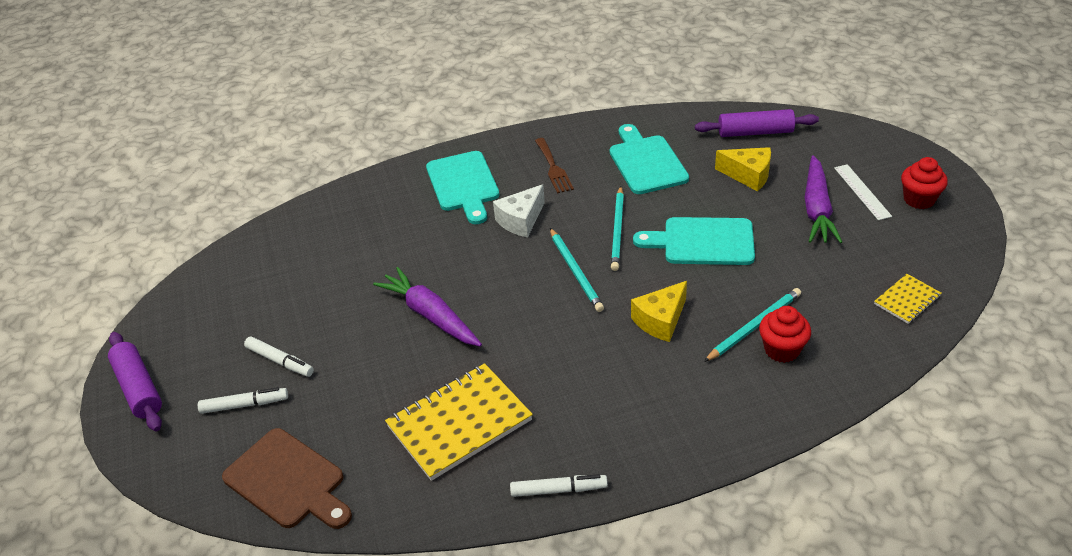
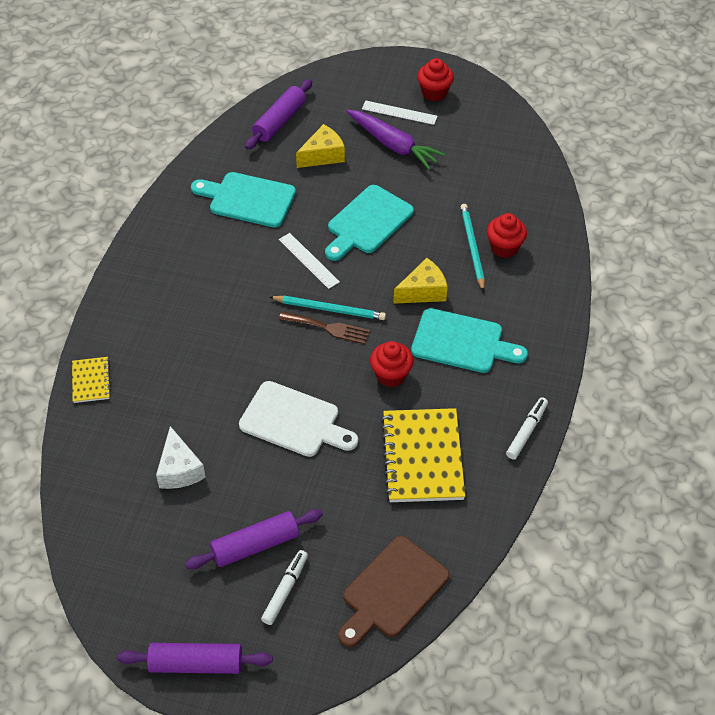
camera: 60 degrees left, 10 degrees up
(280, 361) = (255, 545): white marker -> purple rolling pin
(288, 481) = (392, 591): brown cutting board -> brown cutting board turned 150 degrees clockwise
(430, 315) = (294, 421): purple carrot -> white cutting board
(463, 184) = (154, 322): turquoise cutting board -> turquoise cutting board (462, 342)
(521, 220) = (239, 310): white cheese -> white cheese (179, 469)
(537, 350) = (391, 375): none -> red cupcake
(553, 168) = (195, 256): brown fork -> brown fork (328, 328)
(617, 230) = (309, 260): turquoise pencil -> white ruler
(660, 320) = (423, 291): yellow cheese -> yellow cheese turned 105 degrees counterclockwise
(907, 300) = (516, 162): yellow notebook -> yellow notebook (91, 381)

